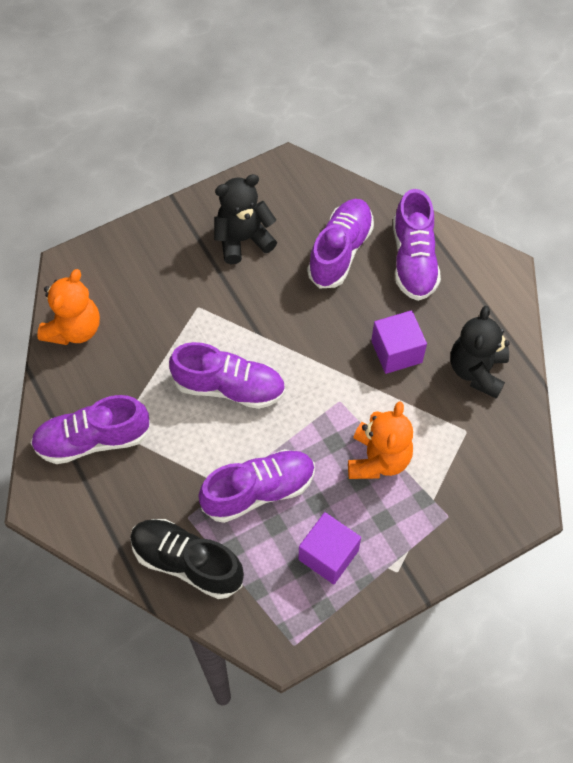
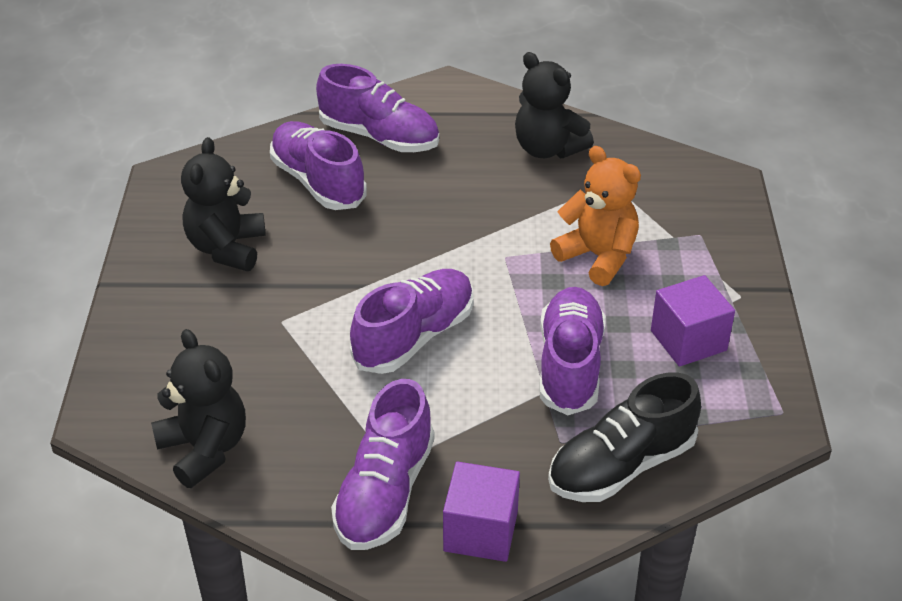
camera: 60 degrees left, 20 degrees down
(74, 329) = (204, 449): orange teddy bear -> black teddy bear
(396, 351) = (479, 192): purple cube -> purple cube (480, 531)

